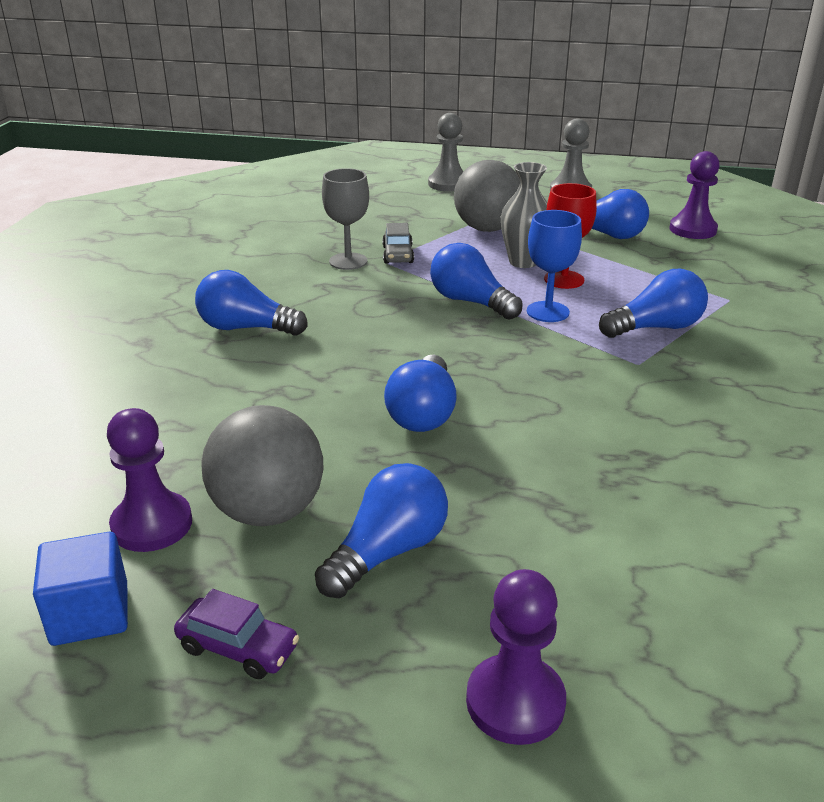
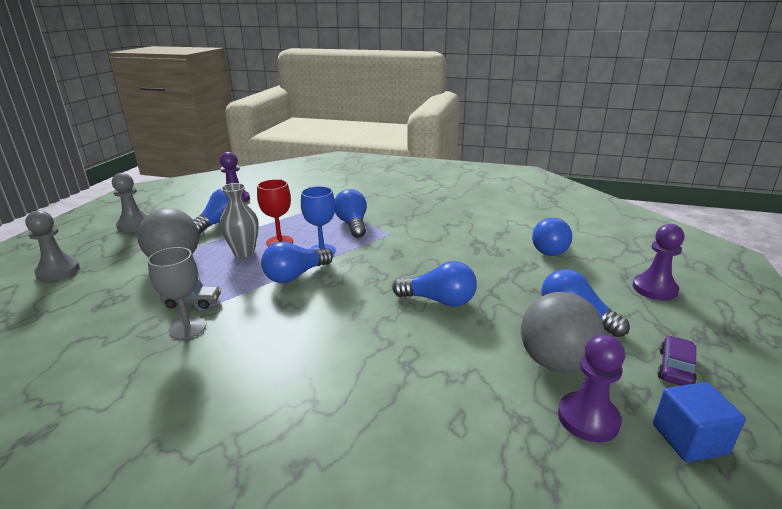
camera: 85 degrees left, 5 degrees down
(246, 328) = (295, 387): blue light bulb -> blue light bulb (549, 248)

